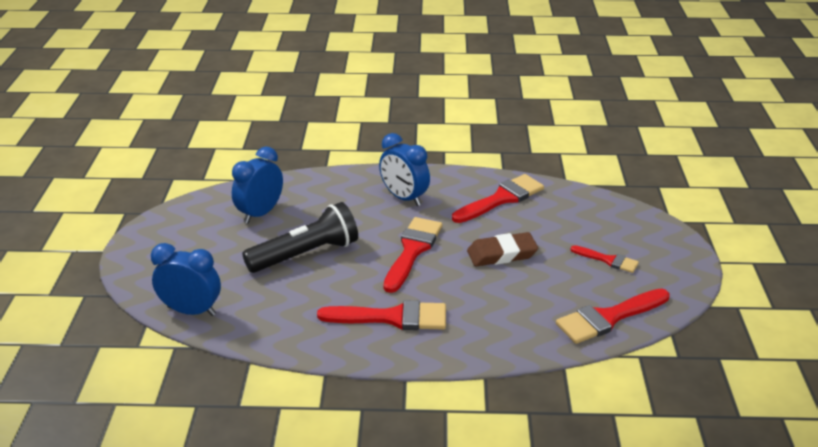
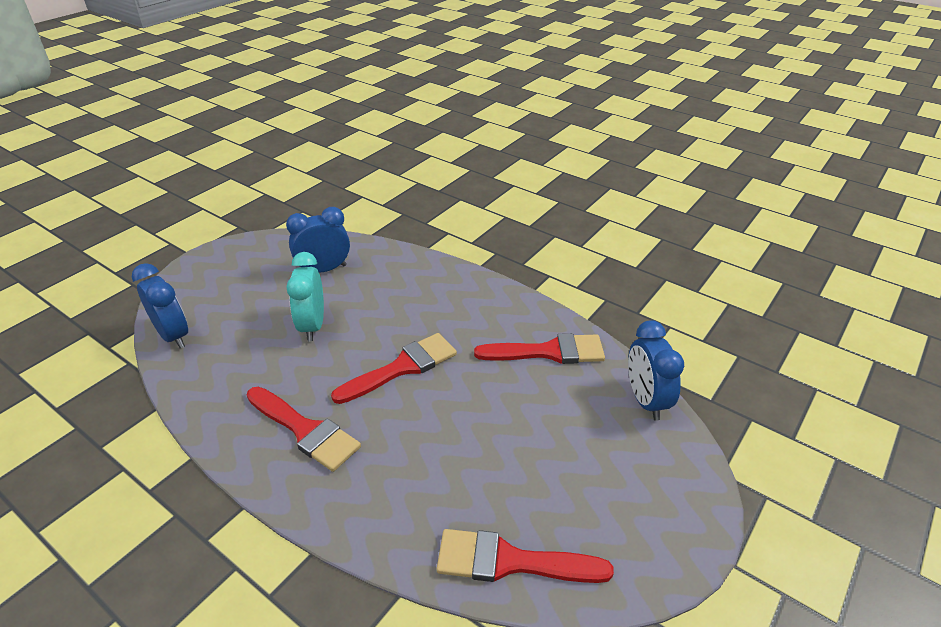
camera: 35 degrees right, 5 degrees up
(306, 254) = (312, 326): black flashlight -> turquoise clock
(404, 198) = (456, 308): blue clock -> blue clock (645, 400)
(502, 254) = (481, 415): brown eraser -> none
(608, 260) = (588, 485): red brush -> none

